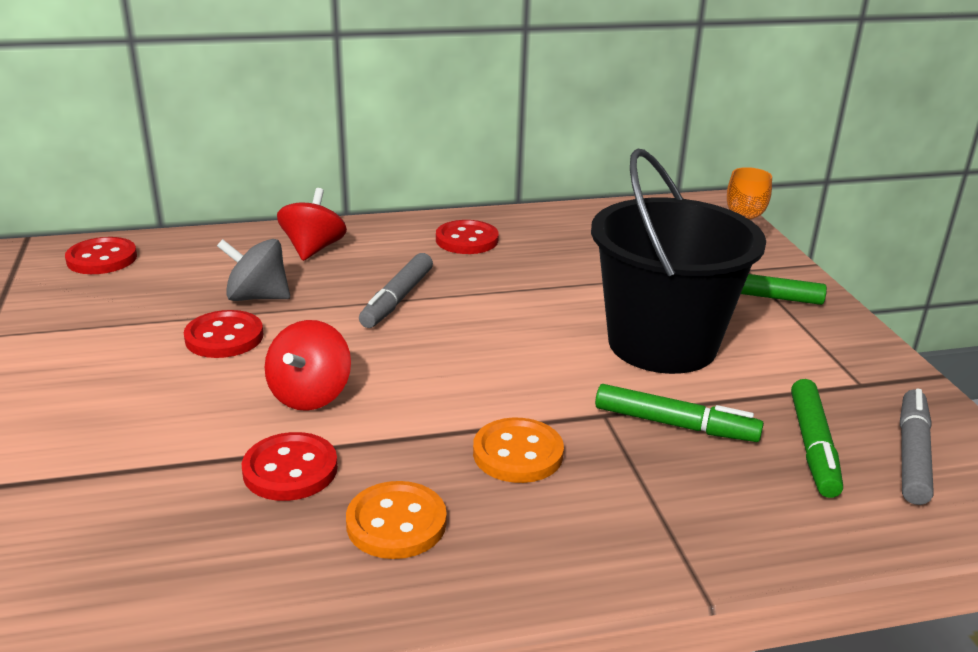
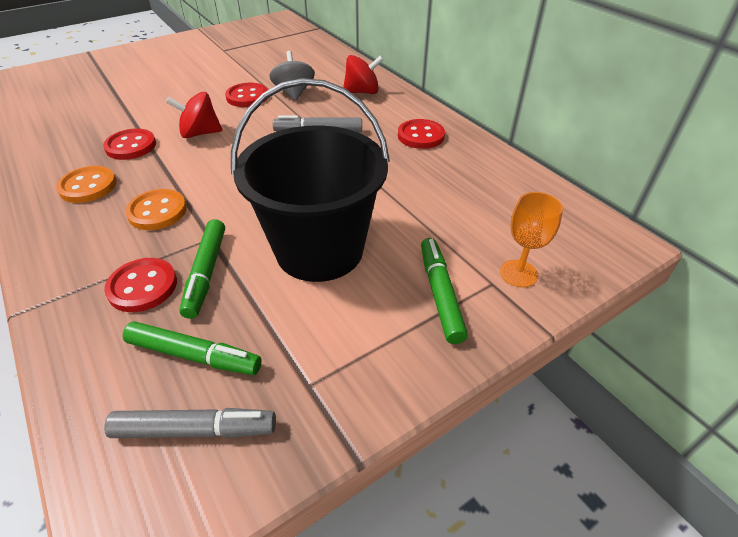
camera: 70 degrees right, 15 degrees up
(102, 259) = (308, 48): red button -> red button (142, 286)
(813, 446) = (194, 355): green marker -> green marker turned 150 degrees counterclockwise

